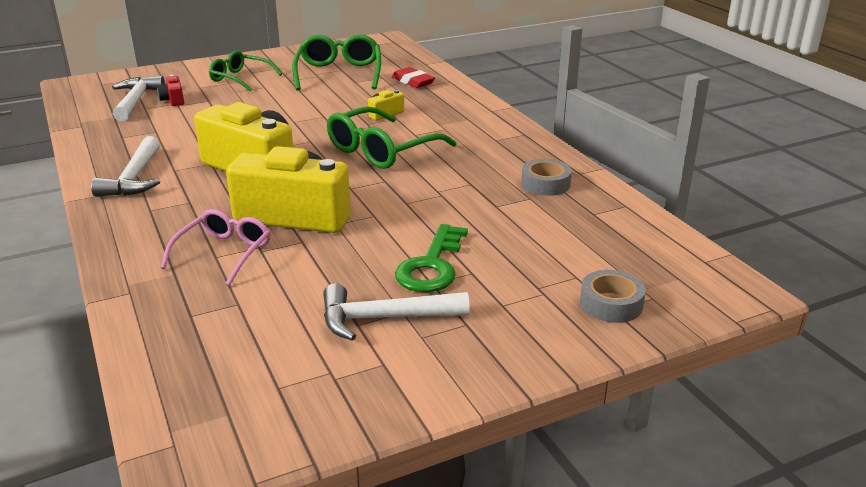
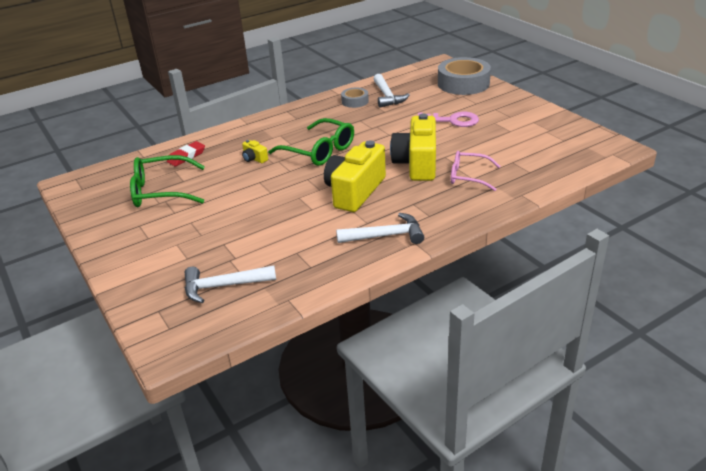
camera: 95 degrees left, 5 degrees up
(173, 100) = (222, 264): red camera -> none
(240, 78) = (166, 240): green glasses -> none
(384, 318) = (502, 126): white hammer -> white hammer (387, 96)
(431, 266) = (452, 121): green key -> pink key
(611, 304) = (463, 83): grey tape -> grey tape, size x1.96

